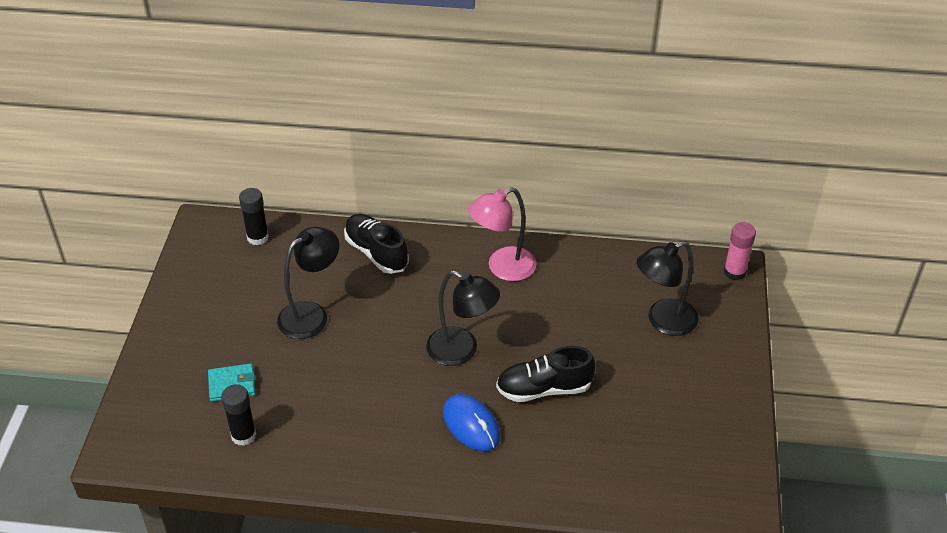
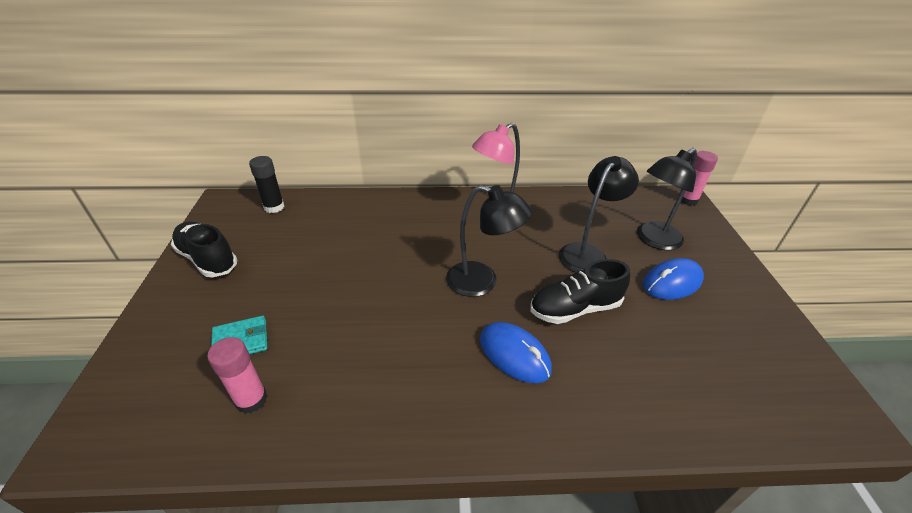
camera: 10 degrees left, 5 degrees down
(243, 435) = (251, 399): black glue stick -> pink glue stick
(311, 314) = (327, 264): black lamp -> black lamp (587, 253)
(376, 253) = (384, 210): black shoe -> black shoe (208, 259)
(656, 372) = (672, 282): none -> blue mouse

